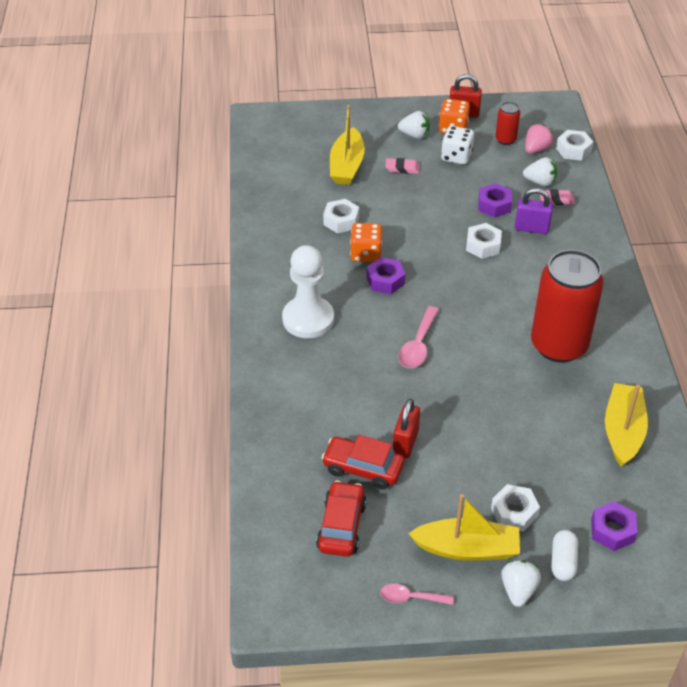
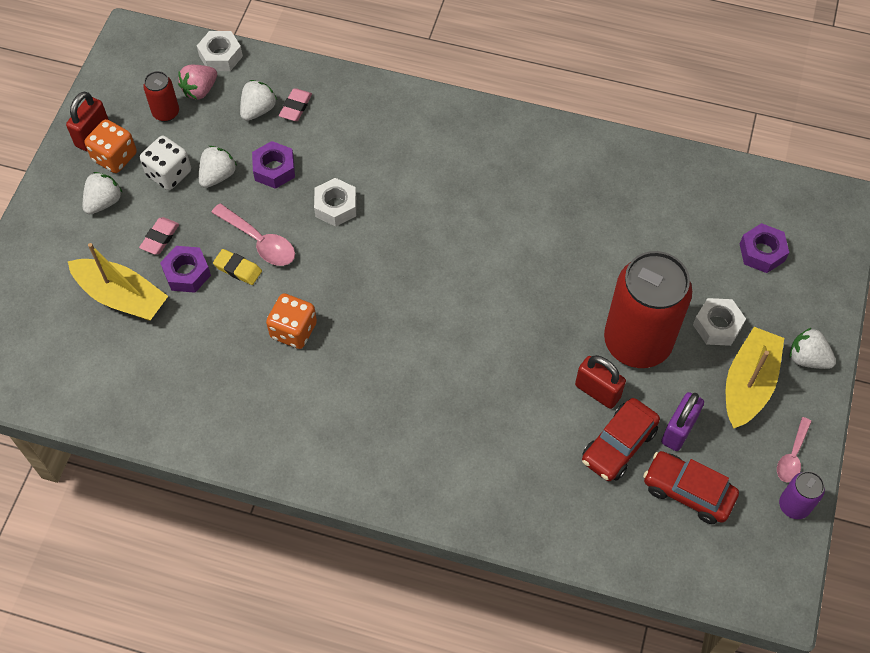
camera: 70 degrees left, 15 degrees up
(308, 319) = (375, 429): white pawn -> none
(341, 221) = (222, 337): white nut -> none
(362, 608) = (794, 505): none -> purple can
(385, 280) = (347, 325): purple nut -> purple nut (187, 273)
(400, 212) = (238, 269): none -> yellow eraser
(418, 345) = (463, 329): pink spoon -> pink spoon (260, 241)
(470, 179) = (218, 176): none -> white strawberry
(531, 228) = (330, 149): purple padlock -> purple padlock (678, 430)
(536, 149) = (200, 90): pink strawberry -> pink strawberry turned 105 degrees counterclockwise
(559, 345) = (515, 197): red can -> red can (637, 342)
(563, 562) = (785, 308): white capsule -> none
(623, 431) = (648, 192): yellow boat -> none

